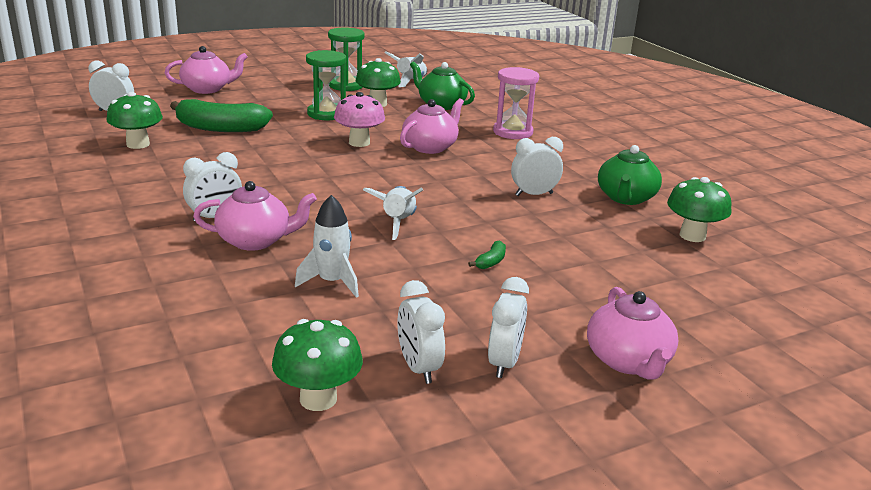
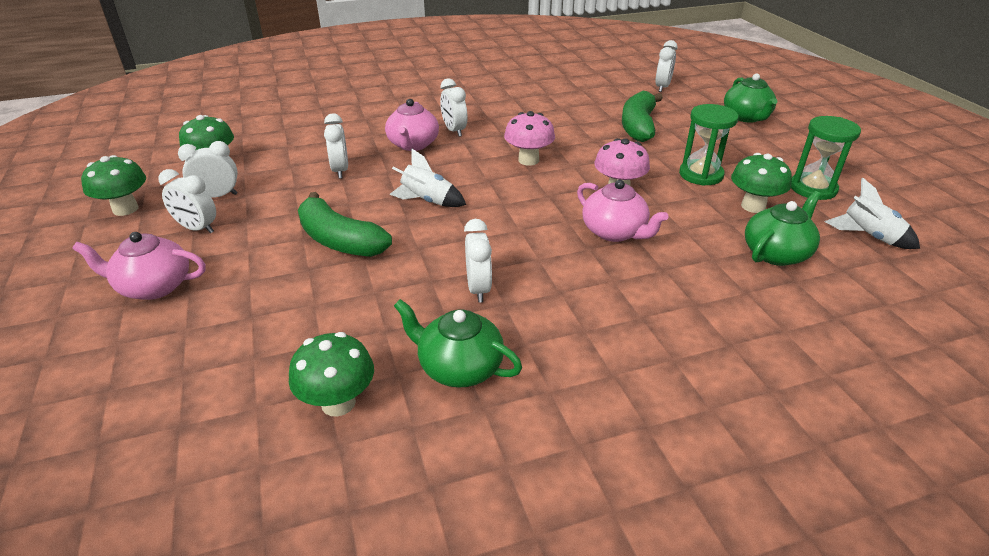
camera: 100 degrees right, 10 degrees up
(138, 144) = (592, 99): green mushroom -> green mushroom (125, 209)
(207, 89) = (746, 117): pink teapot -> green teapot
(299, 177) = (528, 160): none -> pink mushroom
(332, 282) = (340, 170): white rocket -> white clock
(491, 262) = (340, 241): green banana -> green banana, size x2.50
(512, 132) = (686, 303): pink hourglass -> none

